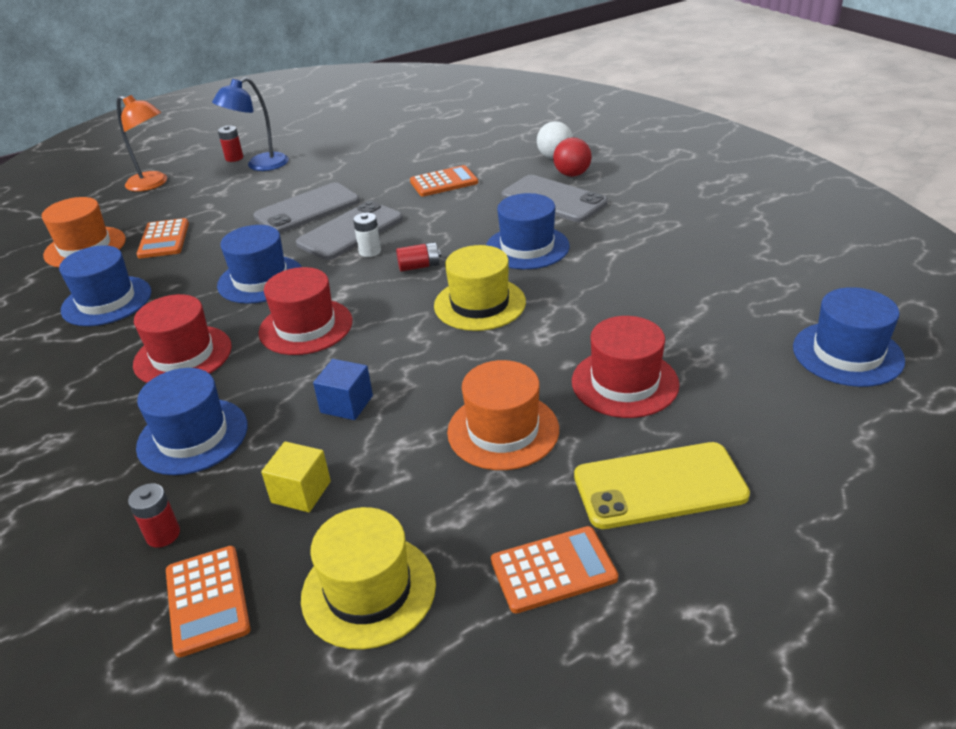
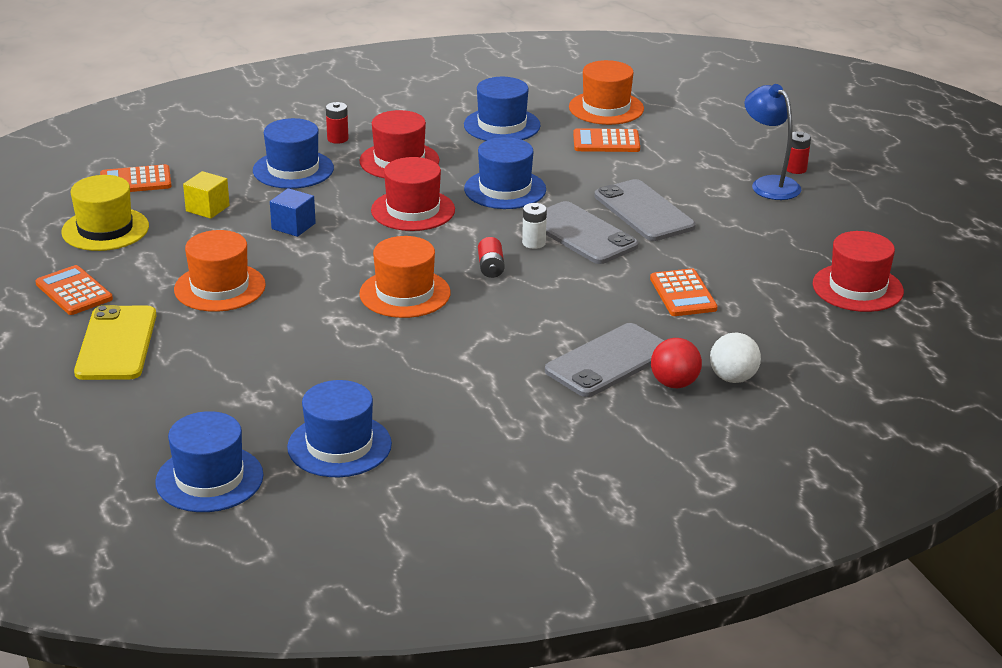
camera: 95 degrees right, 5 degrees down
(153, 184) = (738, 129): orange lamp -> none
(163, 534) = (200, 165): red battery -> red battery (337, 139)
(479, 304) = (405, 293): yellow hat -> orange hat
(527, 247) = (501, 330): blue hat -> blue hat (339, 446)
(553, 570) = (74, 291): orange calculator -> orange calculator turned 150 degrees clockwise
(624, 383) = (243, 350): red hat -> red hat (857, 288)

